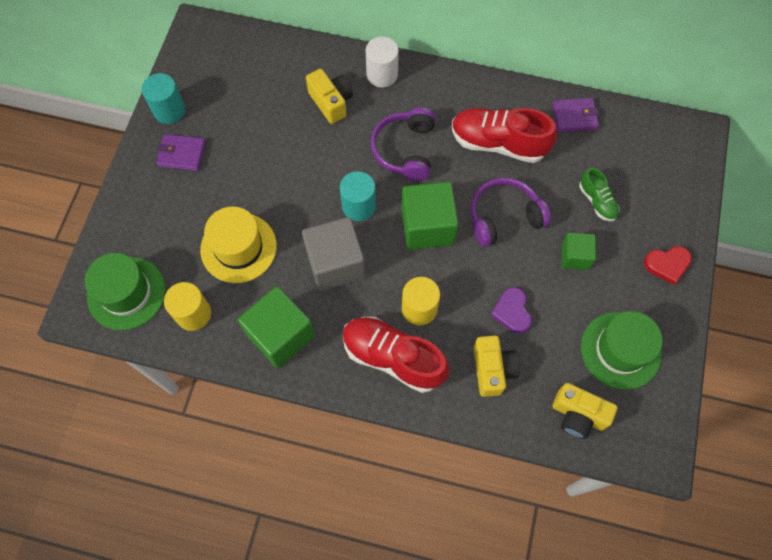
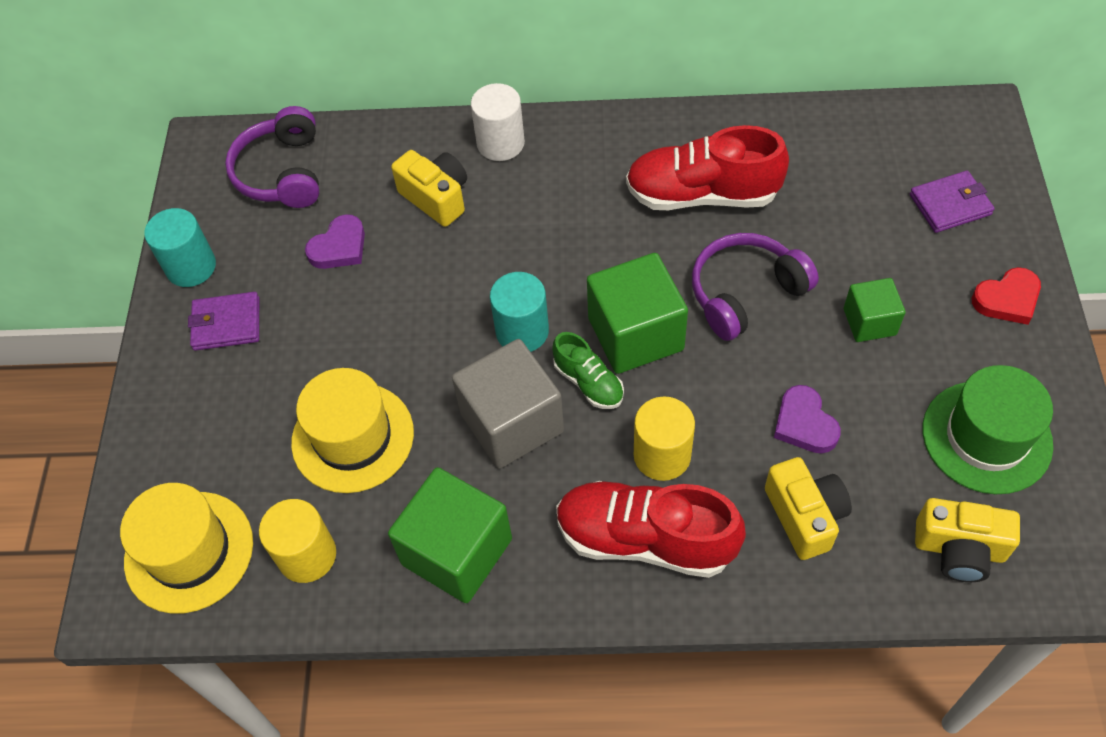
camera: 10 degrees left, 10 degrees down
(126, 293) = (189, 551): green hat -> yellow hat
(262, 120) = (339, 247): none -> purple heart
(405, 150) = (567, 236): purple headphones -> purple headphones (282, 172)
(574, 117) = (799, 134): purple wallet -> purple wallet (950, 205)
(597, 201) = (873, 238): green shoe -> green shoe (588, 382)

